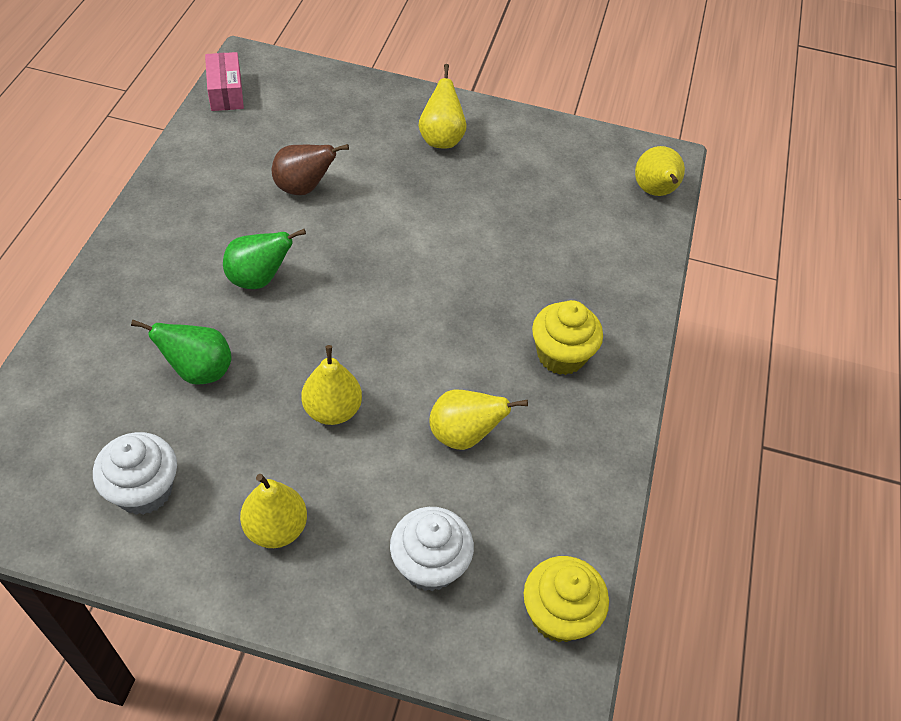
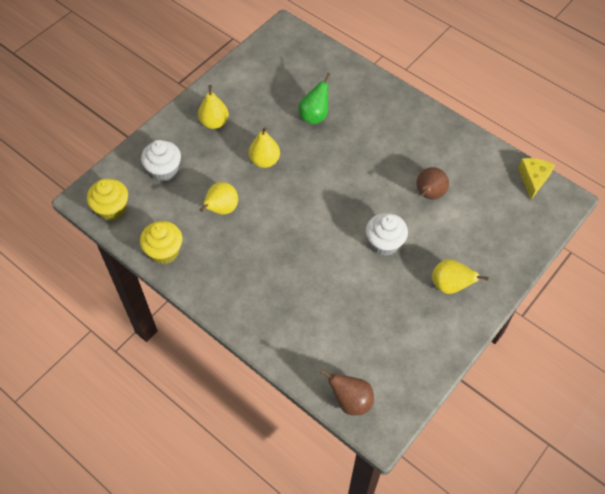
camera: 120 degrees right, 5 degrees up
(144, 490) = (258, 84): white cupcake -> white cupcake (384, 243)
(226, 92) = (533, 179): pink box -> yellow cheese
(259, 279) = (364, 154): green pear -> none
(561, 355) = (246, 275): yellow cupcake -> yellow cupcake (164, 251)
(654, 192) = (350, 401): yellow pear -> brown pear

